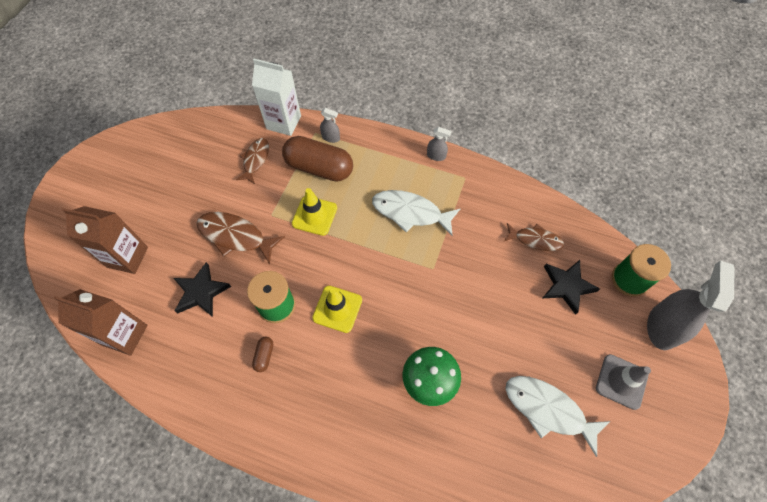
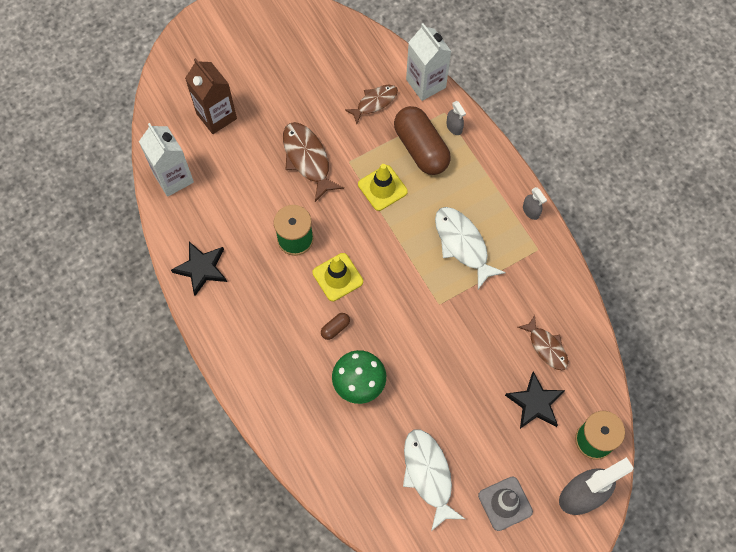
camera: 40 degrees right, 5 degrees up
(125, 335) = (173, 178): brown carton -> white carton
(201, 292) = (249, 185): black star -> black star (201, 268)
(264, 356) = (257, 270): brown capsule -> brown capsule (335, 328)

